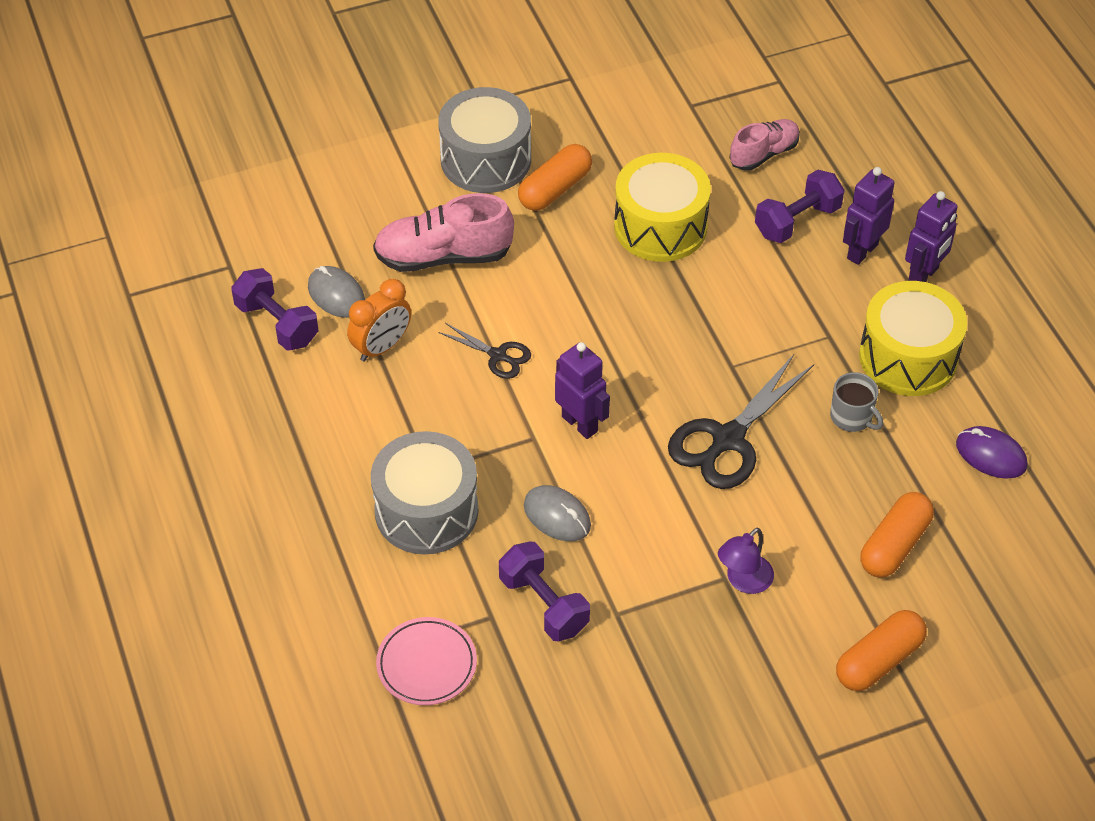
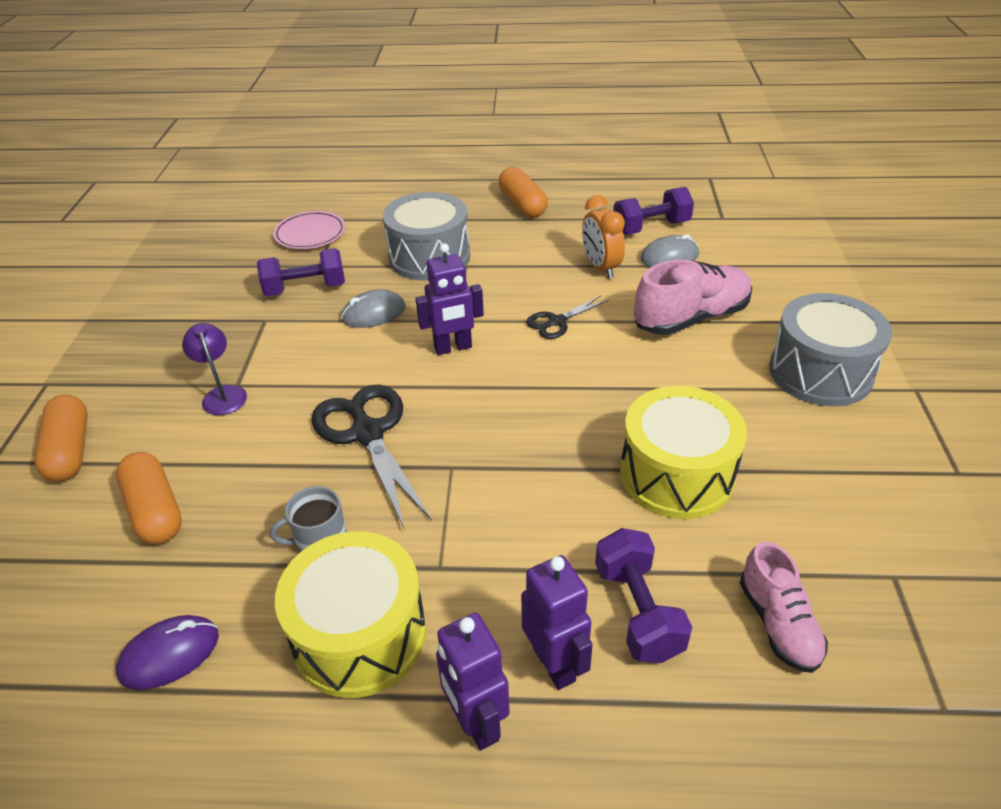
camera: 115 degrees right, 10 degrees down
(443, 256) = (691, 318): pink shoe -> pink shoe turned 45 degrees clockwise
(555, 189) = (762, 409): orange capsule -> orange capsule (522, 204)

